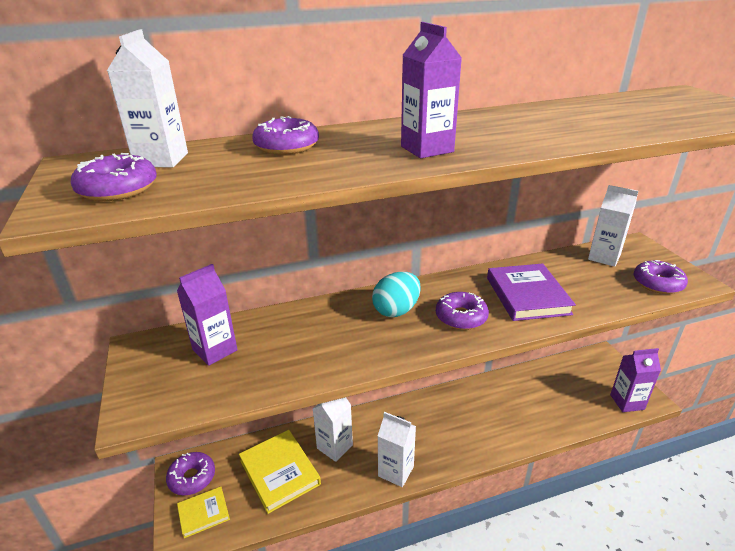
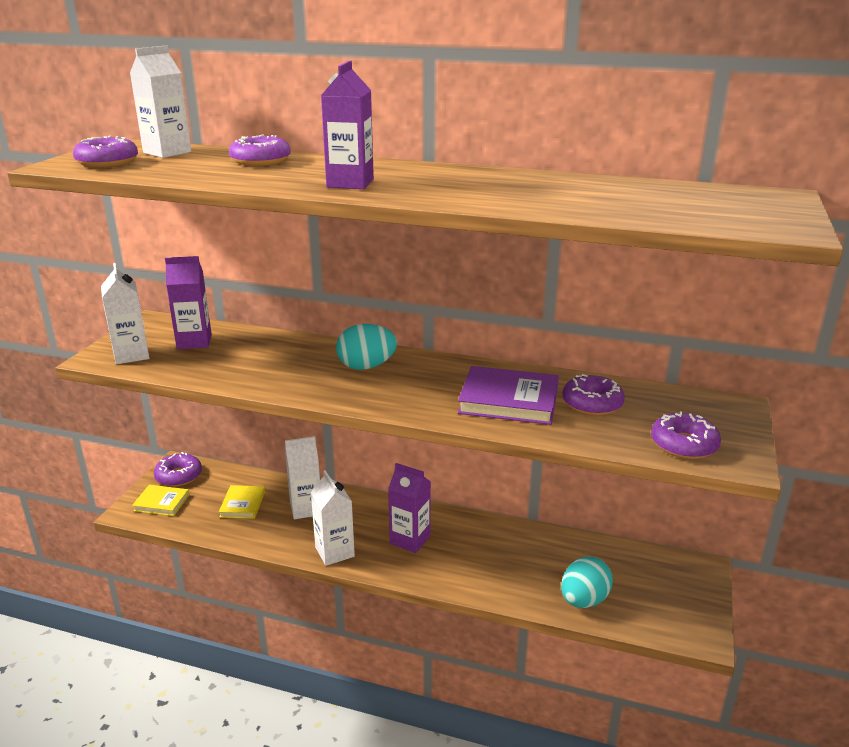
camera: 35 degrees right, 5 degrees down
(280, 472) = (242, 504): yellow book -> yellow book, size x0.59
(461, 317) = (414, 392): purple donut -> purple donut (592, 403)
(527, 295) = (509, 400): purple book -> purple book turned 75 degrees clockwise
(575, 412) = (584, 600): none -> turquoise egg
(604, 257) = (664, 402): white carton -> white carton (131, 355)
(627, 402) = (665, 623): purple carton -> purple carton (410, 540)

